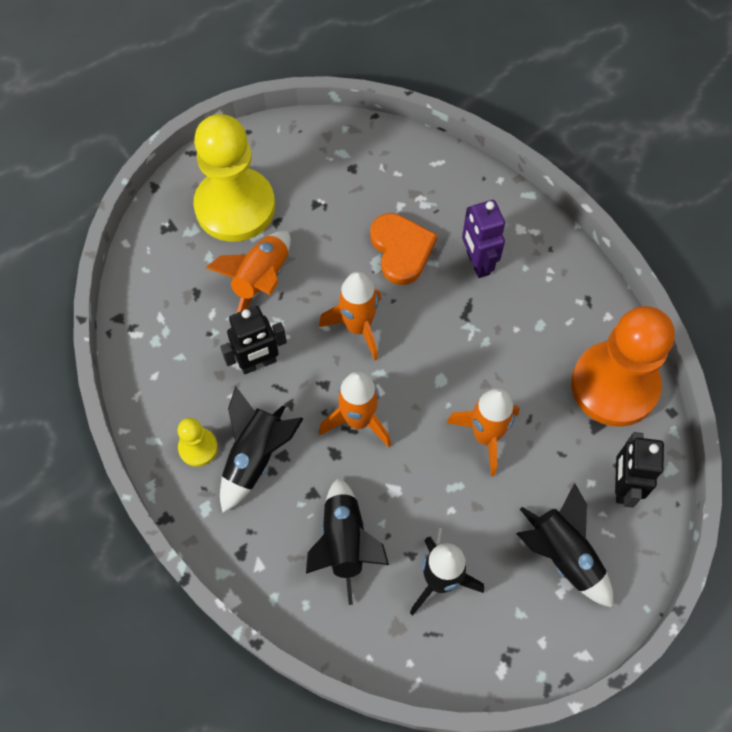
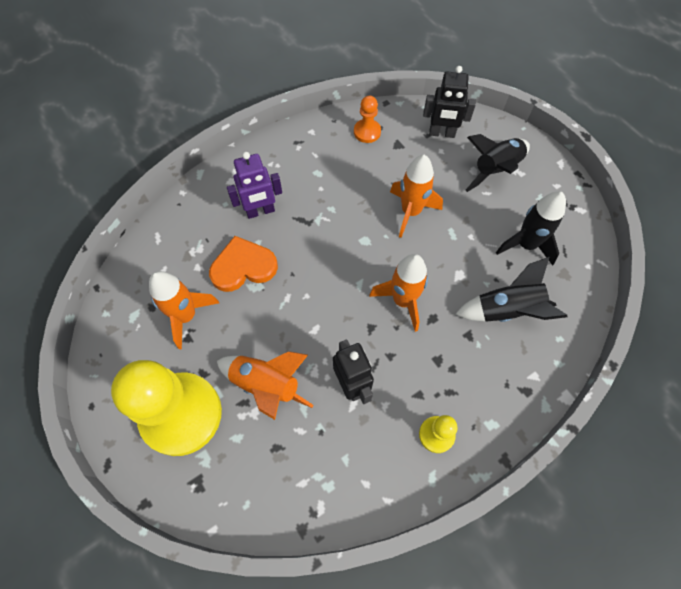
camera: 90 degrees left, 0 degrees up
(256, 457) = (441, 382): black rocket -> none
(358, 327) = (317, 301): orange rocket -> orange rocket (186, 316)
(614, 385) = (367, 132): orange pawn -> orange pawn, size x0.44

